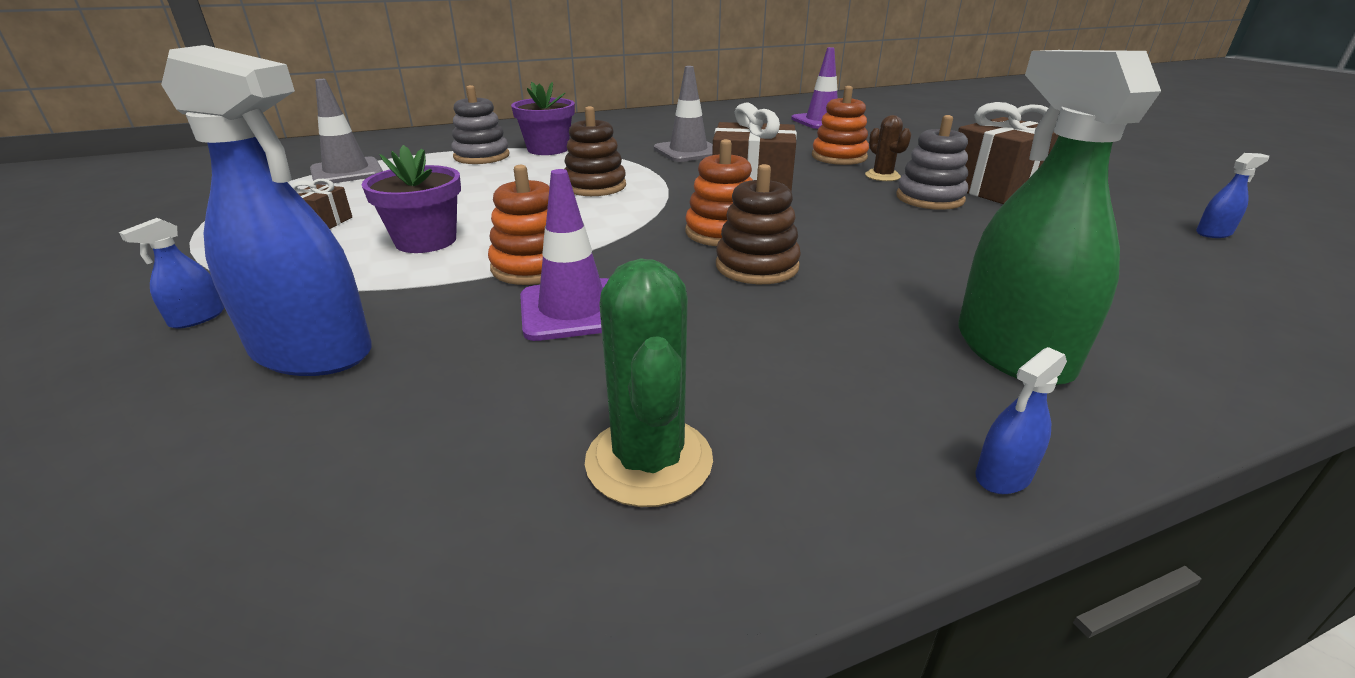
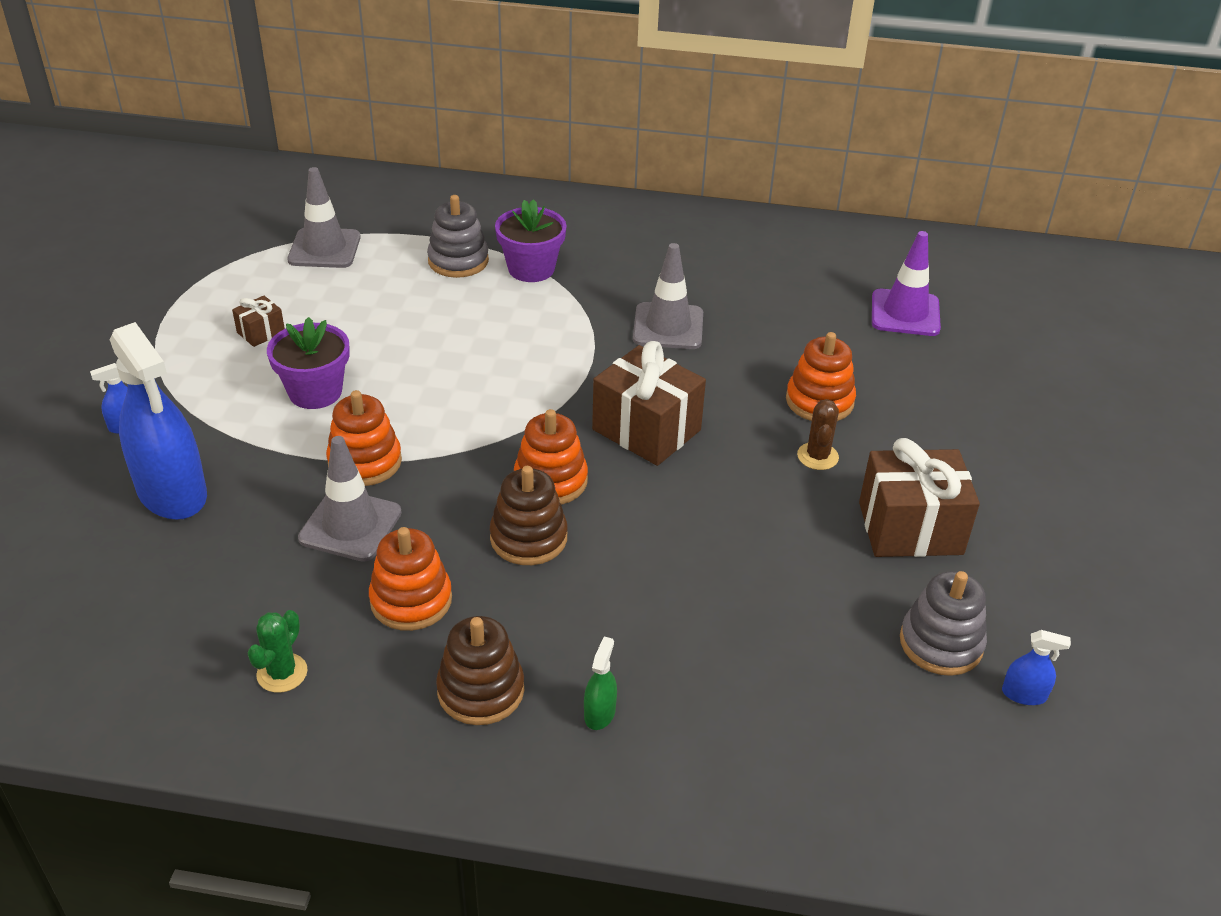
camera: 30 degrees right, 10 degrees up
(573, 310) = (350, 525): purple traffic cone -> grey traffic cone
(595, 186) = (513, 360): brown stacking toy -> brown stacking toy (481, 690)
(649, 461) = (282, 673): green cactus -> green cactus, size x0.61
(712, 340) = (411, 600): none -> orange stacking toy
(929, 198) = (811, 514): grey stacking toy -> grey stacking toy (941, 643)
(1003, 475) = (454, 785): blue spray bottle -> none
(1012, 351) = (599, 713): green spray bottle -> green spray bottle, size x0.41

